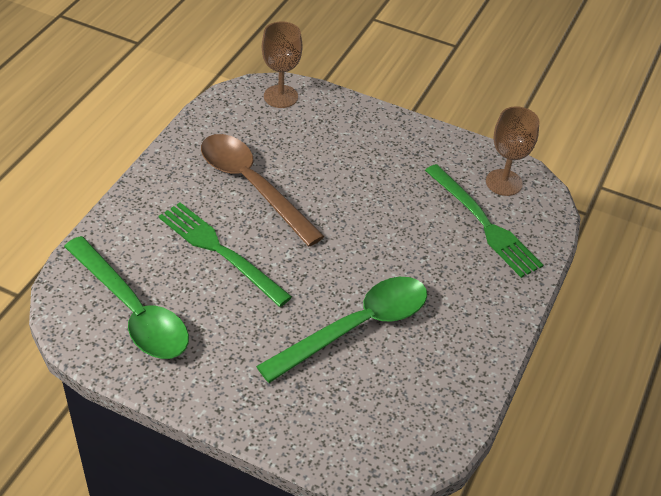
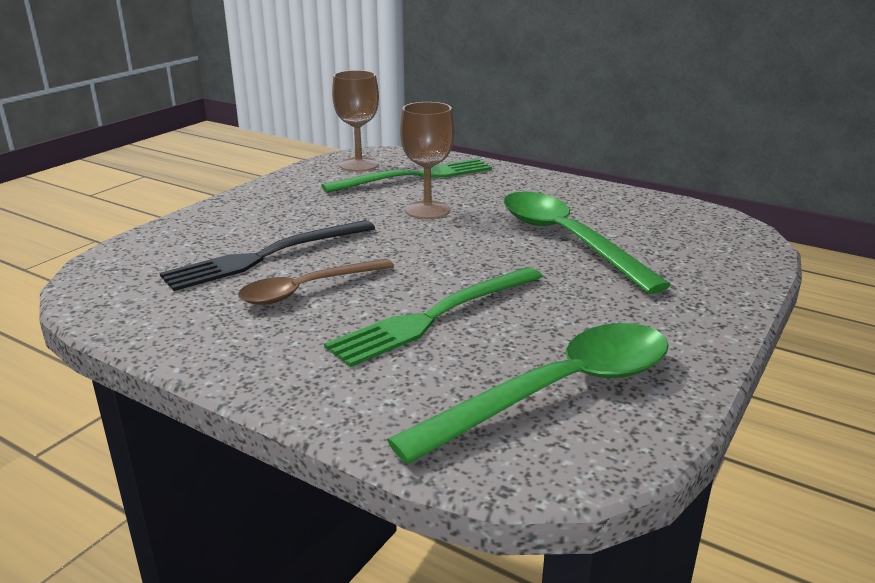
camera: 80 degrees left, 20 degrees down
(252, 186) = (307, 289): brown spoon -> brown spoon, size x0.63
(280, 96) = (125, 263): brown goblet -> brown goblet (427, 210)
(301, 158) = (267, 256): none -> black fork

